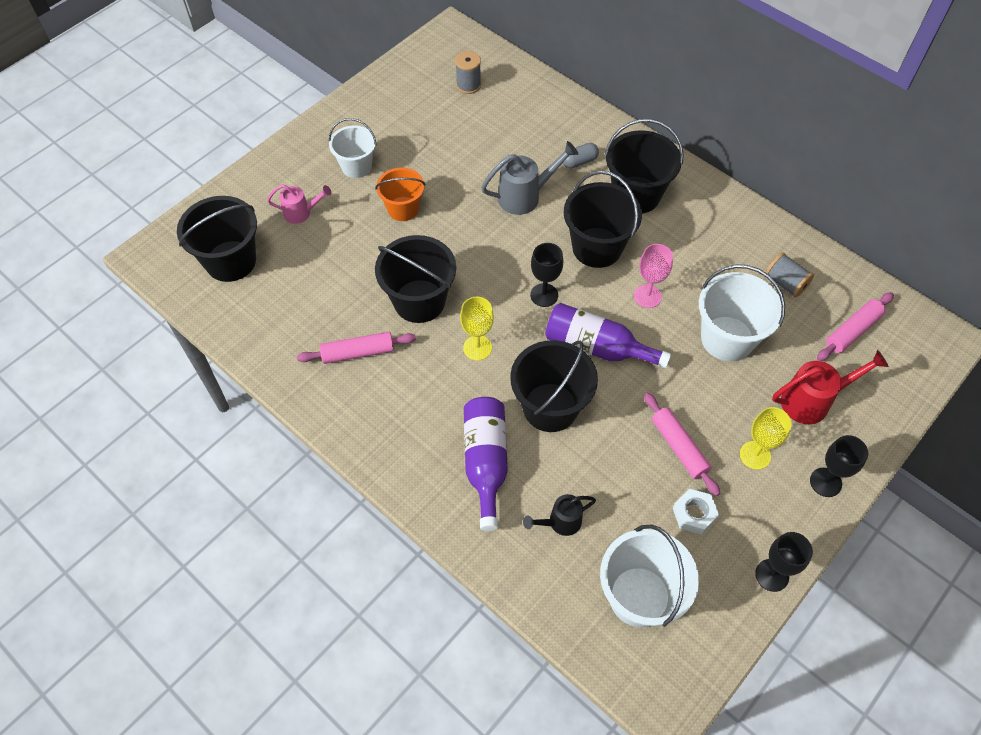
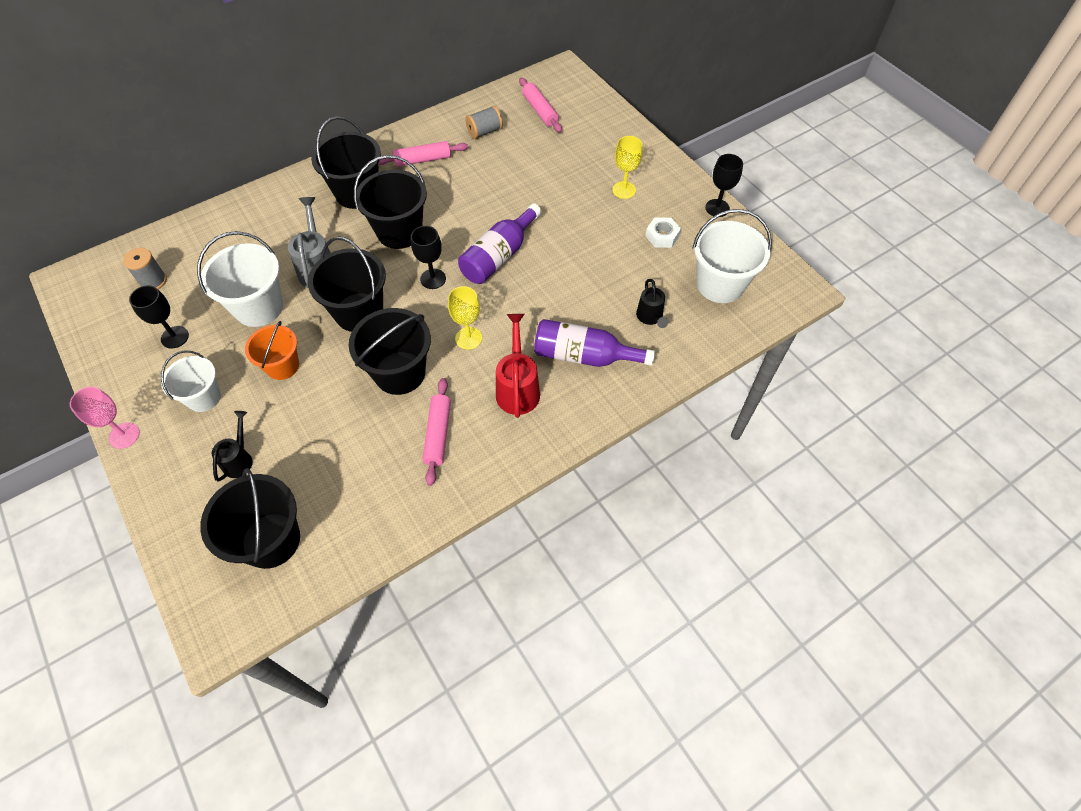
camera: 75 degrees left, 0 degrees up
(301, 213) = (239, 459): pink watering can -> black watering can
(550, 407) = (545, 300): black bucket -> black bucket (359, 312)
(579, 161) = (299, 220): grey capsule -> none
(647, 296) = (463, 212): pink goblet -> pink goblet (124, 435)
(678, 447) = (605, 230): pink rolling pin -> pink rolling pin (422, 160)
(727, 338) = (521, 177): white bucket -> white bucket (259, 307)
(812, 401) = (589, 148): red watering can -> red watering can (518, 388)
(825, 482) = (654, 160): black goblet -> black goblet (175, 337)

